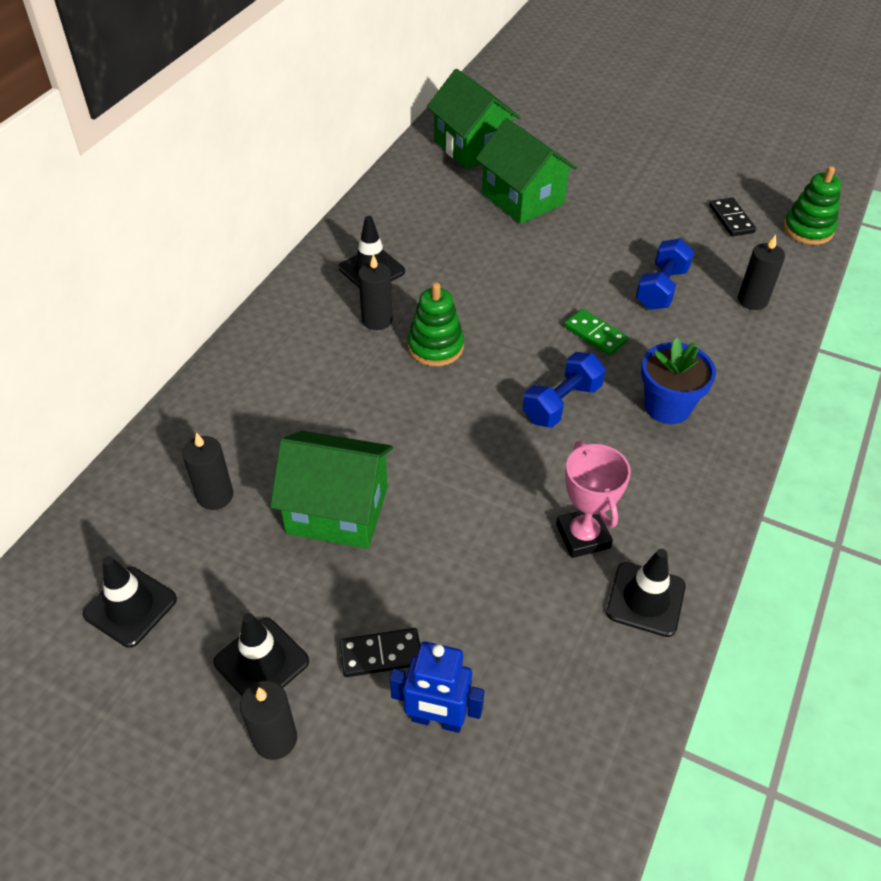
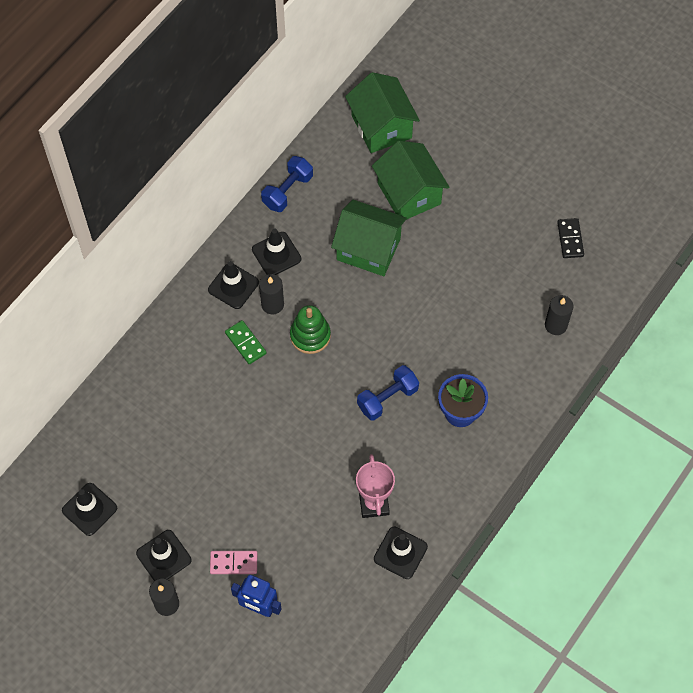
camera: 10 degrees right, 15 degrees up
(215, 496) = (145, 438): black candle -> none
(320, 307) = (233, 286): none -> black traffic cone
(337, 510) = (222, 461): green house -> green house (368, 249)
(381, 654) = (233, 563): black domino -> pink domino
(595, 334) = (428, 341): green domino -> green domino (245, 343)
(661, 288) = (490, 304): blue dumbbell -> blue dumbbell (287, 191)
(808, 229) = (627, 259): green stacking toy -> none

